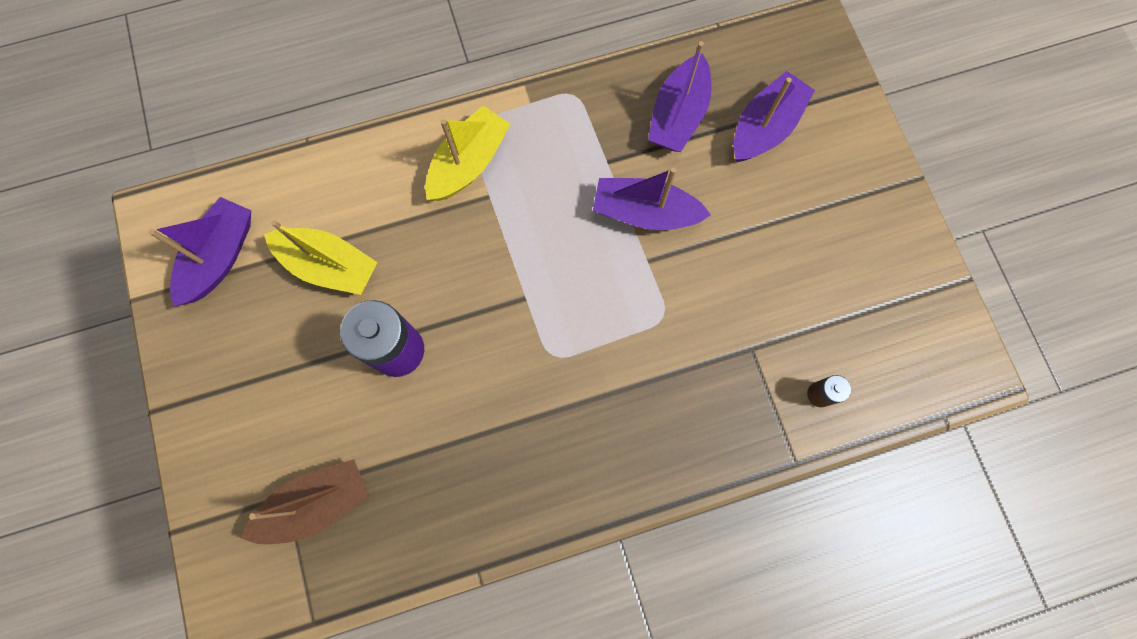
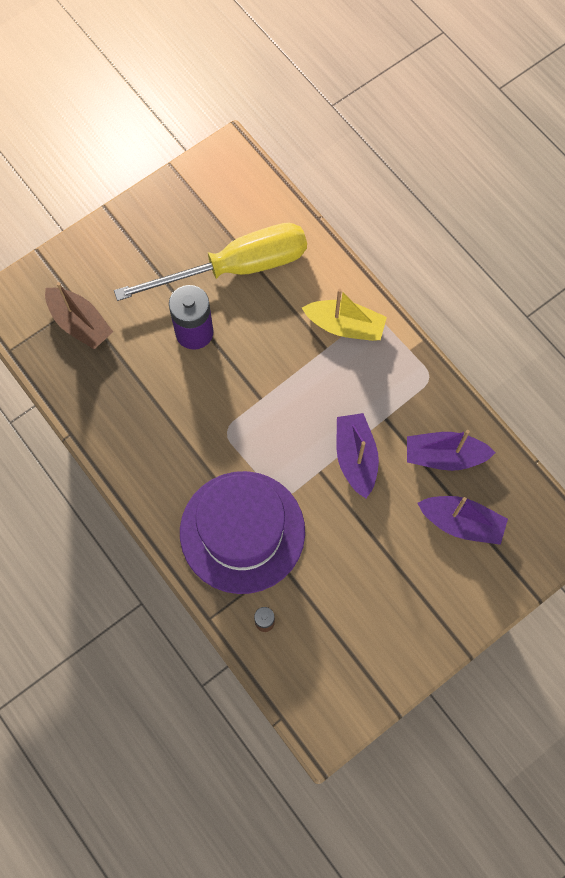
camera: 70 degrees right, 5 degrees down
(220, 257) = (216, 201): purple boat -> none
(329, 266) = (236, 268): yellow boat -> yellow screwdriver
(694, 382) = (242, 531): none -> purple hat

